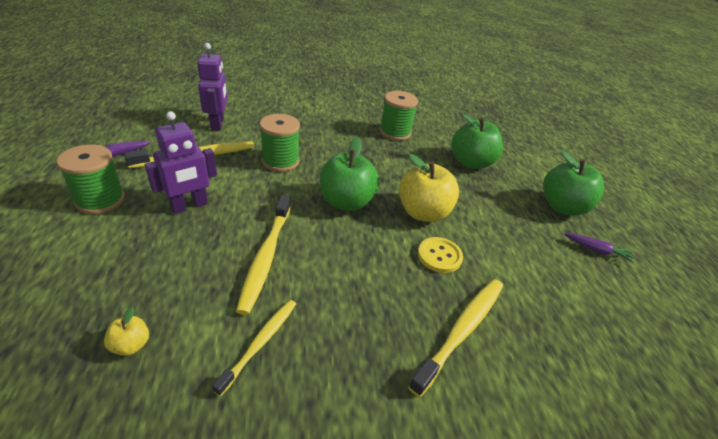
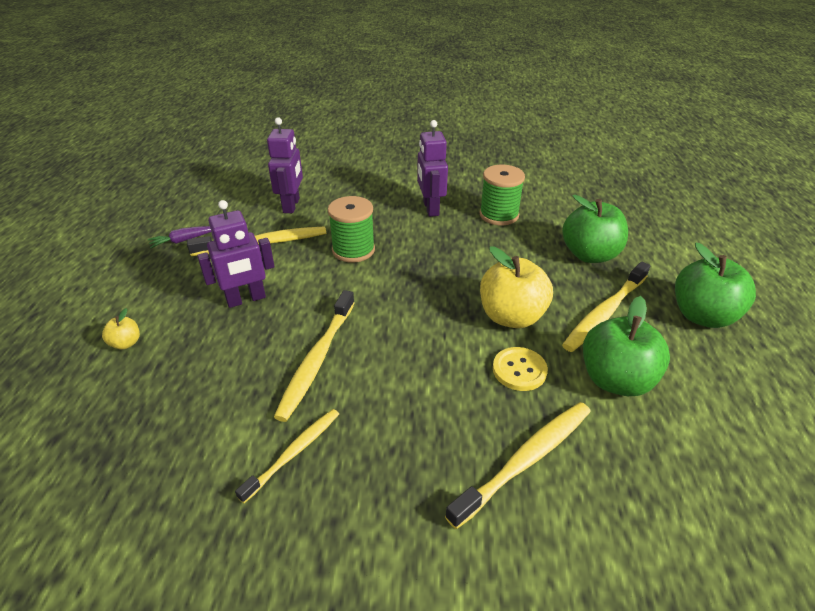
camera: 15 degrees right, 0 degrees up
(100, 200) = (159, 290): green spool -> none
(131, 345) = (166, 443): yellow apple -> yellow apple (126, 343)
(339, 127) = (430, 208): none -> purple robot
(346, 202) = (420, 300): green apple -> green apple (615, 380)
(493, 207) = (604, 313): none -> yellow toothbrush
(597, 251) = (736, 375): purple carrot -> none

